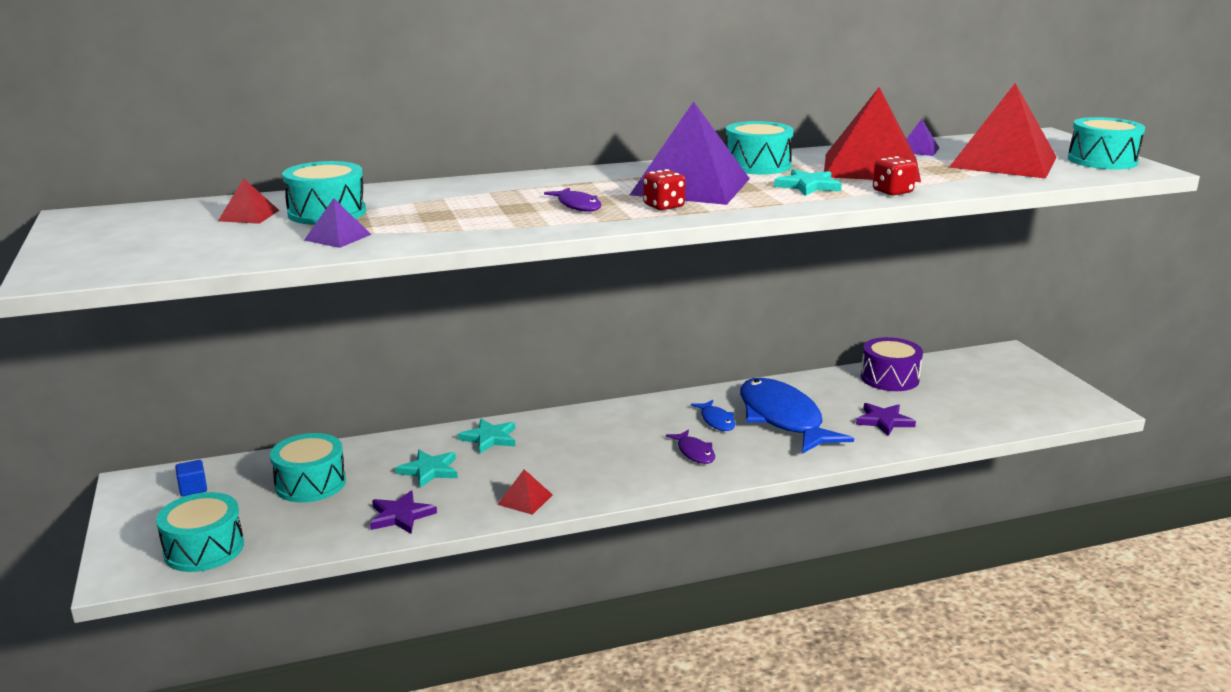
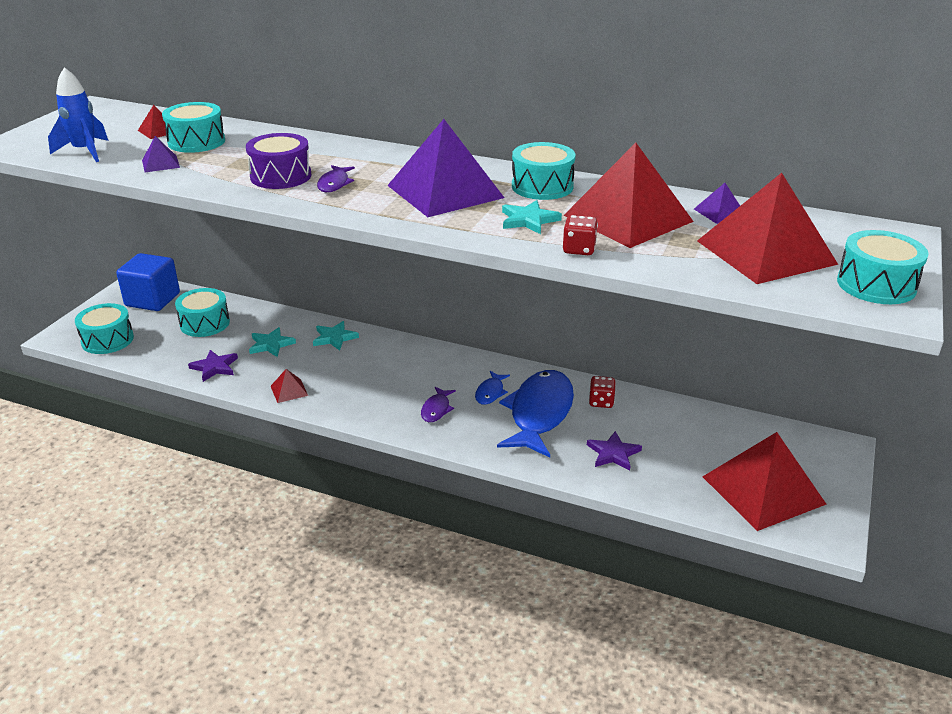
camera: 40 degrees right, 10 degrees up
(193, 488) = (152, 300): blue cube -> blue cube, size x2.44
(202, 251) = (85, 151): none -> blue rocket
(663, 206) = (384, 203): red dice -> red dice (601, 402)
(889, 378) = (683, 420): purple drum -> purple drum (281, 176)
(1014, 399) = (763, 490): none -> red pyramid

